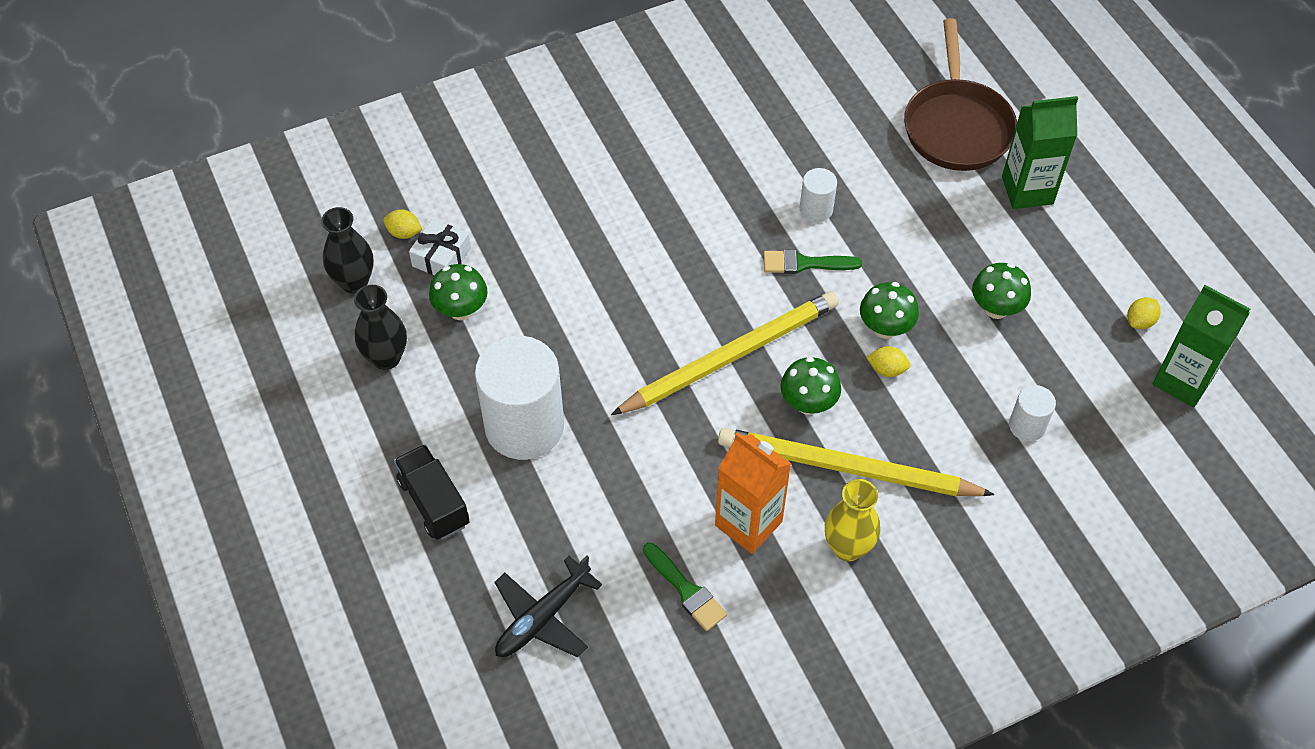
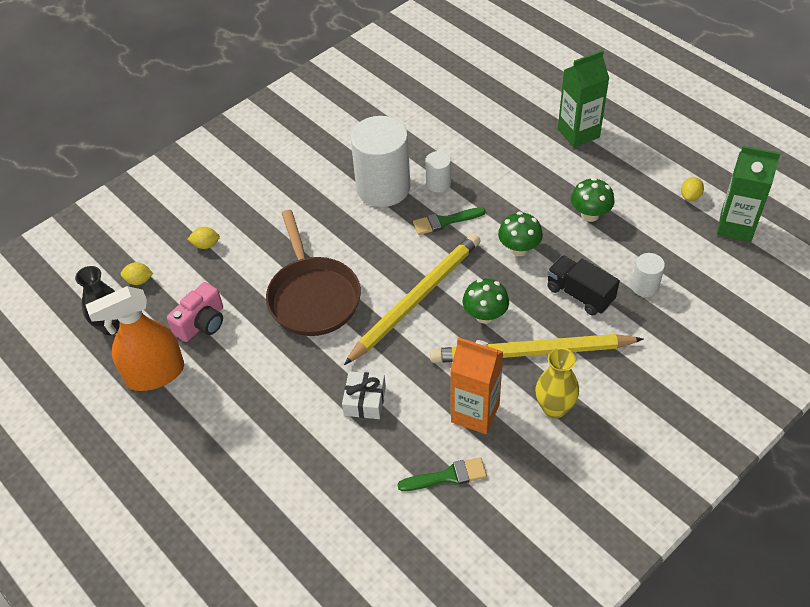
camera: 15 degrees left, 5 degrees down
(386, 358) = (155, 374): black vase -> orange spray bottle
(434, 502) = (229, 470): black truck -> black truck (580, 294)
(441, 257) = (174, 290): white gift -> white gift (365, 401)
(461, 310) = (202, 323): green mushroom -> pink camera
(524, 426) = (280, 393): white cylinder -> white cylinder (383, 188)
(543, 617) = (345, 531): black plane -> none
(686, 590) = (447, 476): green brush -> green brush turned 45 degrees counterclockwise
(886, 369) = (531, 276): yellow lemon -> yellow lemon (206, 245)
(957, 126) = (513, 105): brown pan -> brown pan (313, 297)

